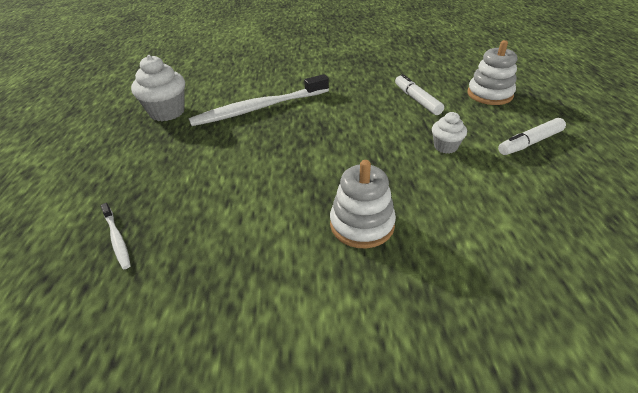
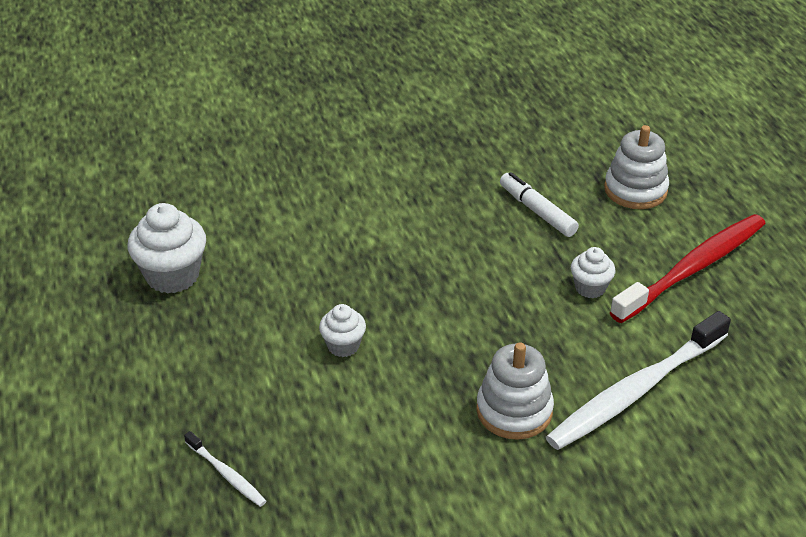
camera: 15 degrees left, 0 degrees up
(251, 162) = (343, 346): none -> white cupcake
(259, 108) = (311, 252): white toothbrush -> white toothbrush (635, 391)
(530, 143) = (693, 268): white marker -> red toothbrush

